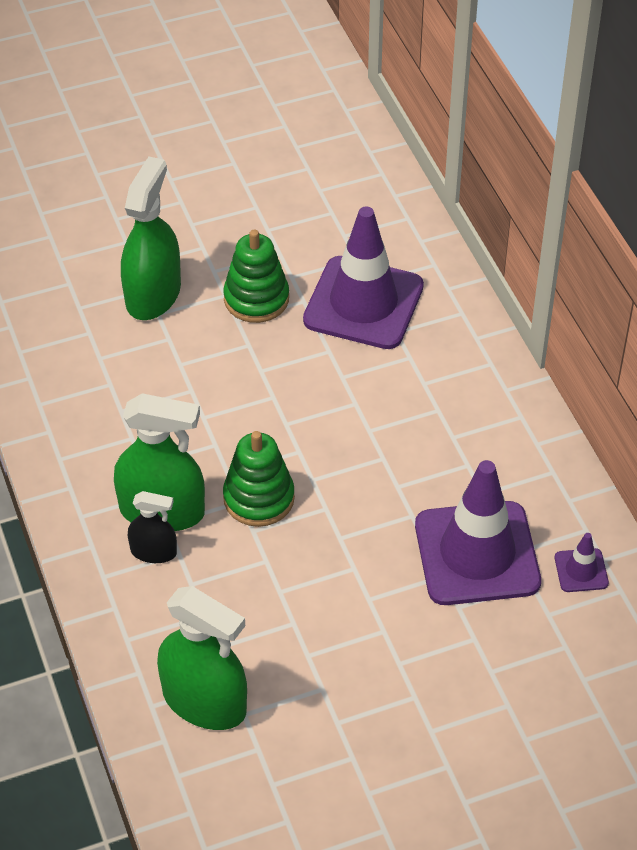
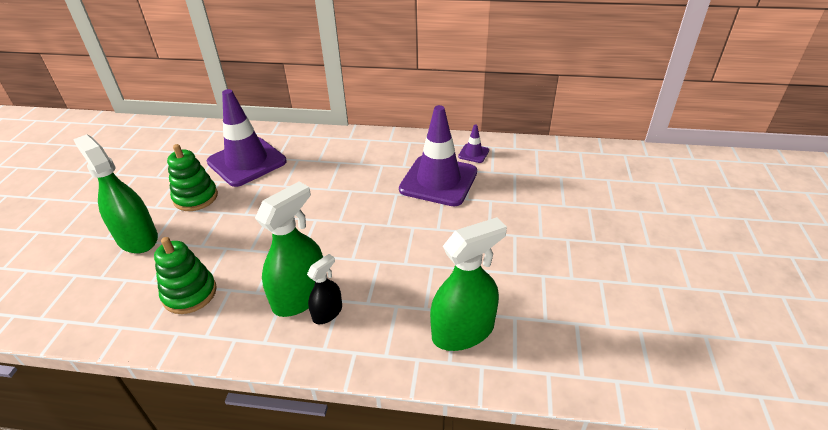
camera: 60 degrees left, 10 degrees down
(259, 498) = (332, 247): green stacking toy -> green stacking toy (190, 293)

